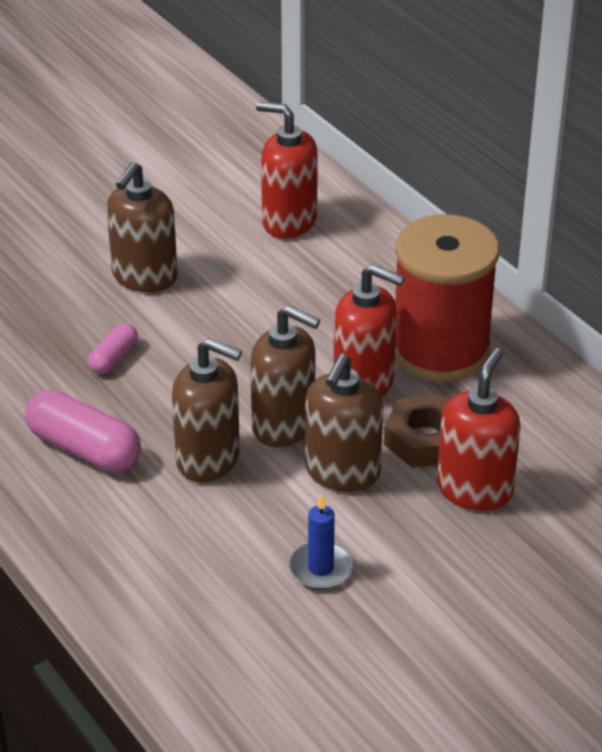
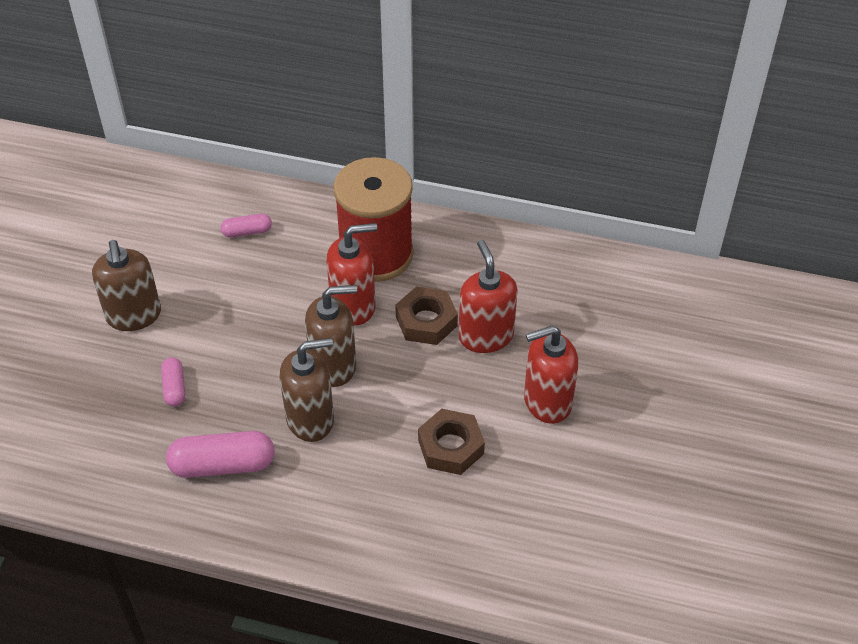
camera: 40 degrees left, 10 degrees up
(289, 221) = (190, 218): red soap dispenser -> red soap dispenser (547, 402)
(320, 568) = (451, 447): blue candle -> brown nut
(330, 261) = (247, 232): none -> pink capsule
(342, 472) = (400, 374): brown soap dispenser -> none

